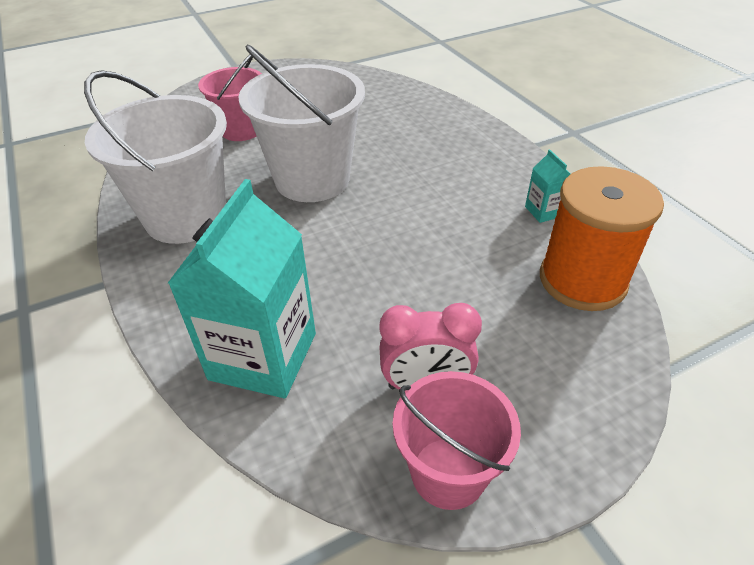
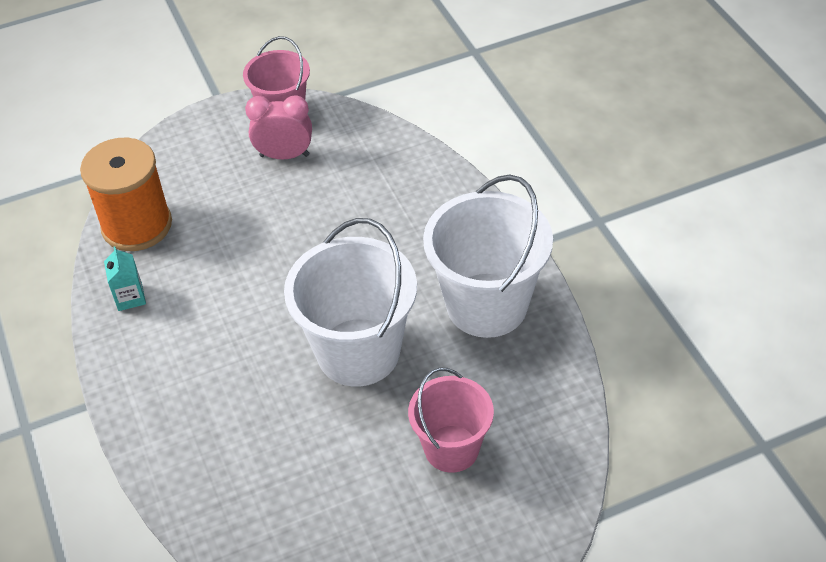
camera: 175 degrees left, 5 degrees up
(263, 356) = (395, 176): turquoise carton -> none

